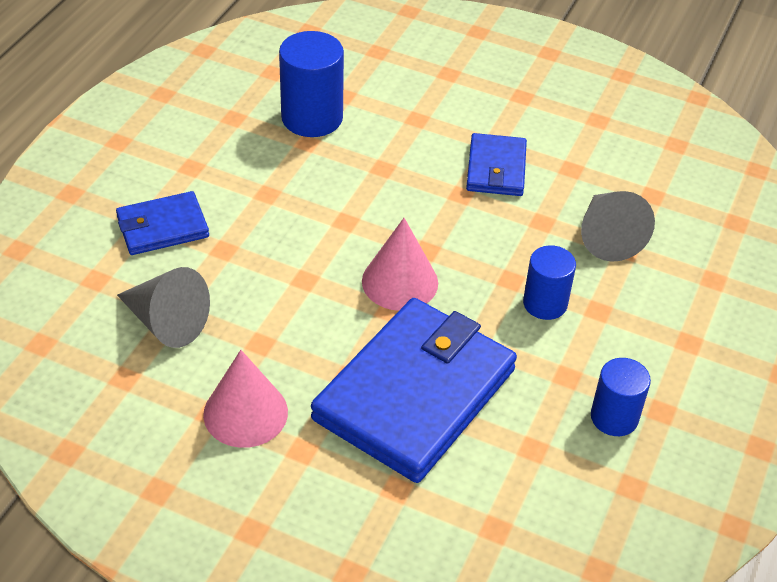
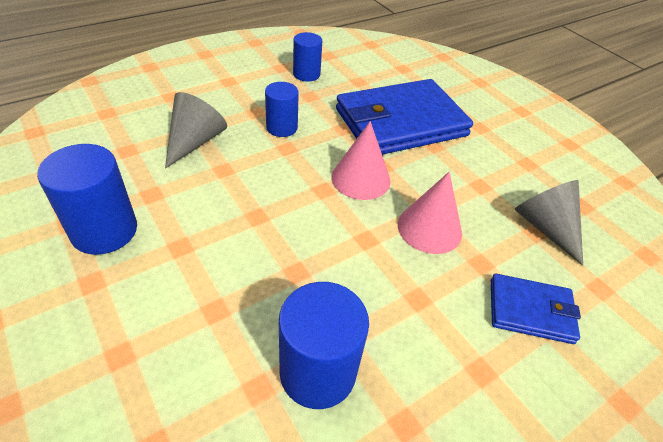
camera: 150 degrees left, 0 degrees up
(245, 413) = (506, 155): pink cone -> pink cone (429, 228)
(496, 169) = (206, 222): blue wallet -> none
(563, 127) = (104, 230): none -> blue cylinder

